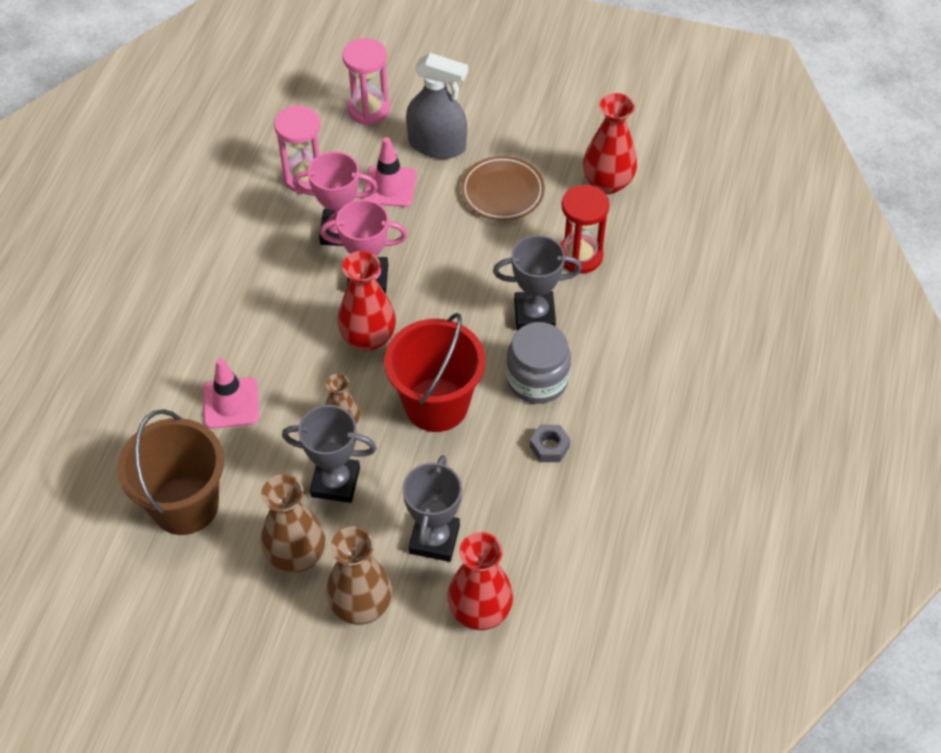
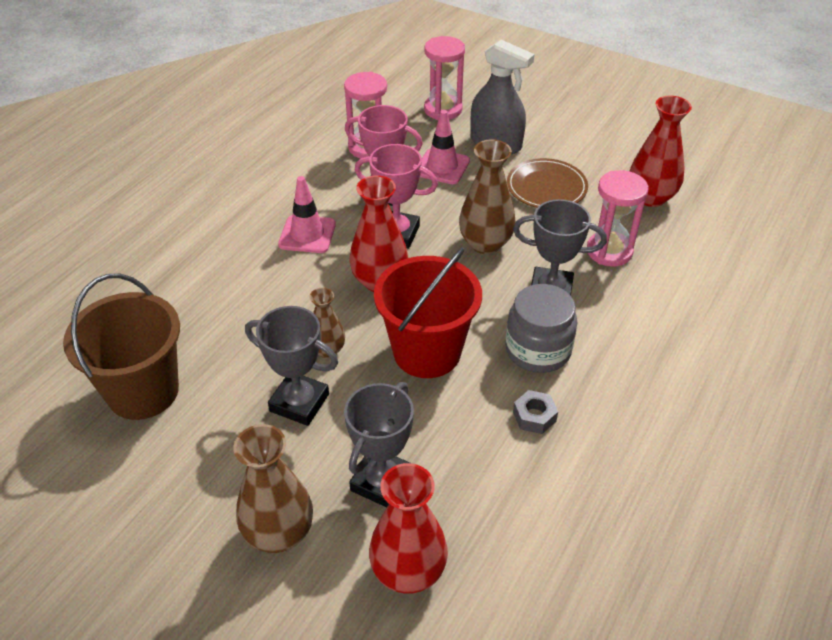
camera: 15 degrees right, 10 degrees down
(231, 403) = (227, 311): pink traffic cone -> pink traffic cone (307, 234)
(296, 555) = (231, 464): brown vase -> brown vase (485, 243)
(580, 256) = (609, 251): red hourglass -> pink hourglass

